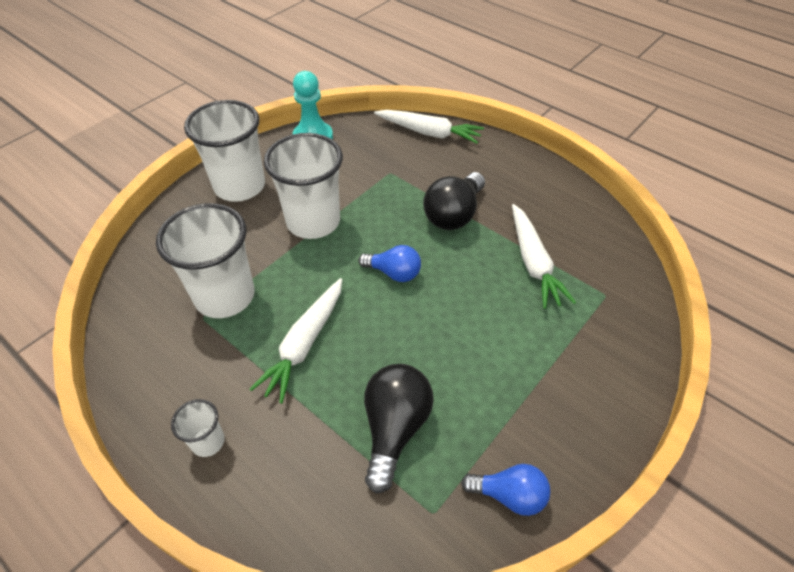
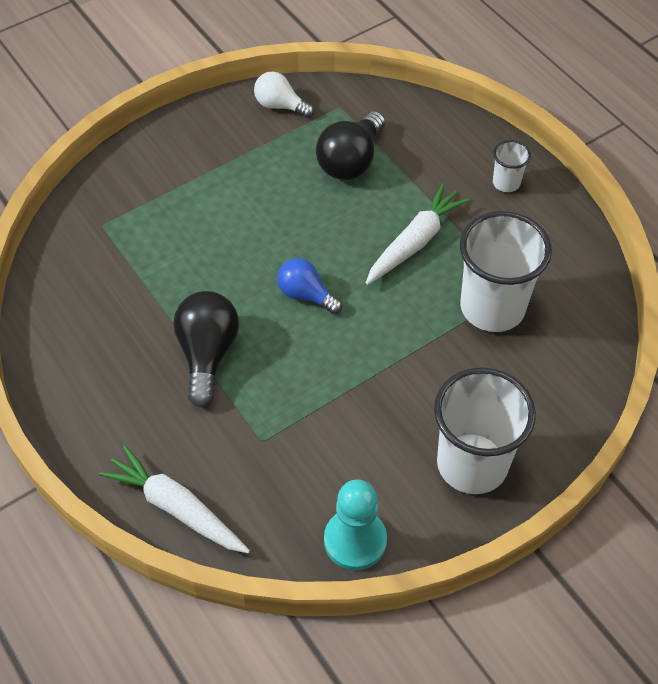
camera: 165 degrees left, 5 degrees up
(313, 222) = (382, 382): white cup -> none
(454, 214) = (207, 354): black light bulb -> black light bulb turned 45 degrees counterclockwise
(509, 495) = (280, 106): blue light bulb -> white light bulb
(533, 263) = (152, 274): white carrot -> none

